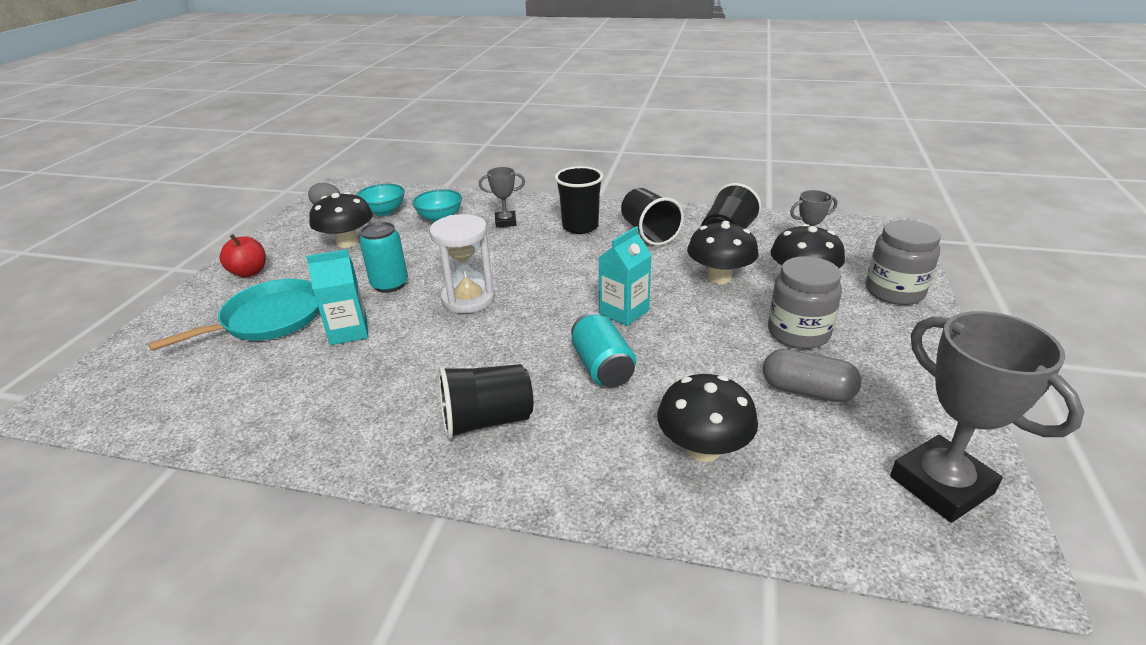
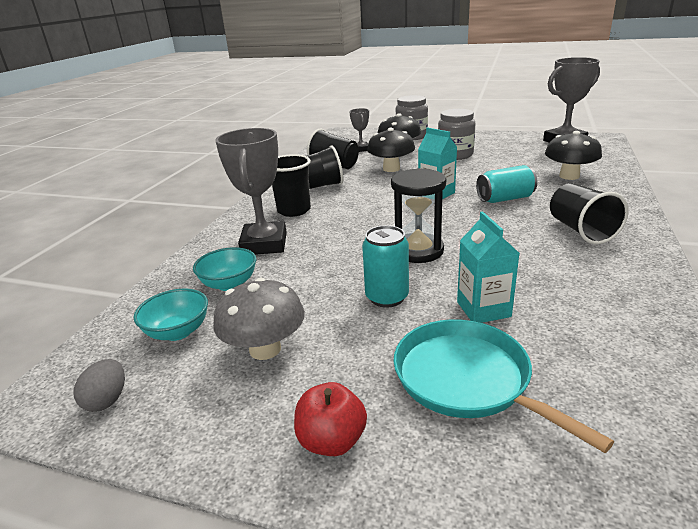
camera: 85 degrees left, 5 degrees down
(347, 242) = (265, 349): black mushroom -> grey mushroom
(468, 299) = (418, 251): white hourglass -> black hourglass
(505, 222) = (264, 244): grey trophy -> grey trophy, size x1.91
(807, 390) = (509, 156): grey capsule -> none

